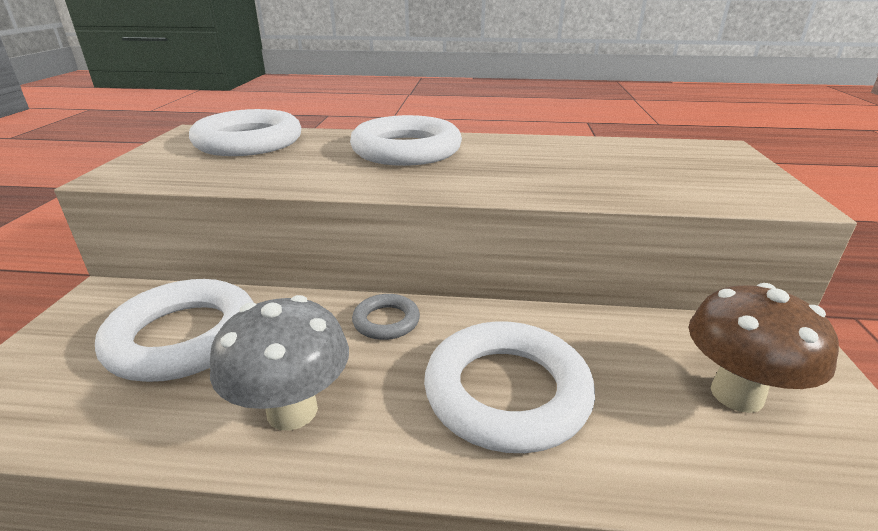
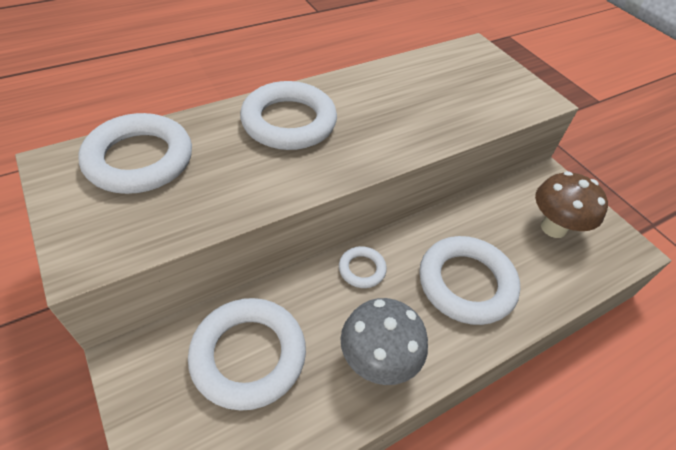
camera: 40 degrees left, 20 degrees up
(386, 321) = (362, 269): grey ring -> white ring

